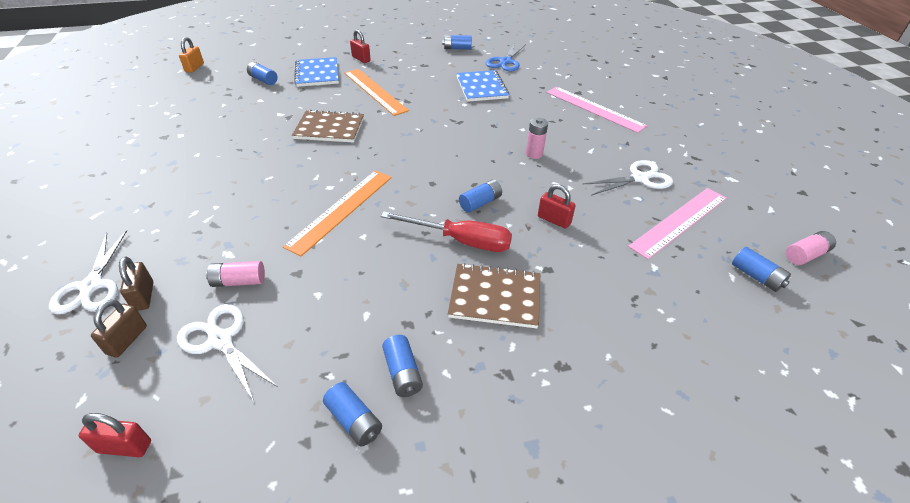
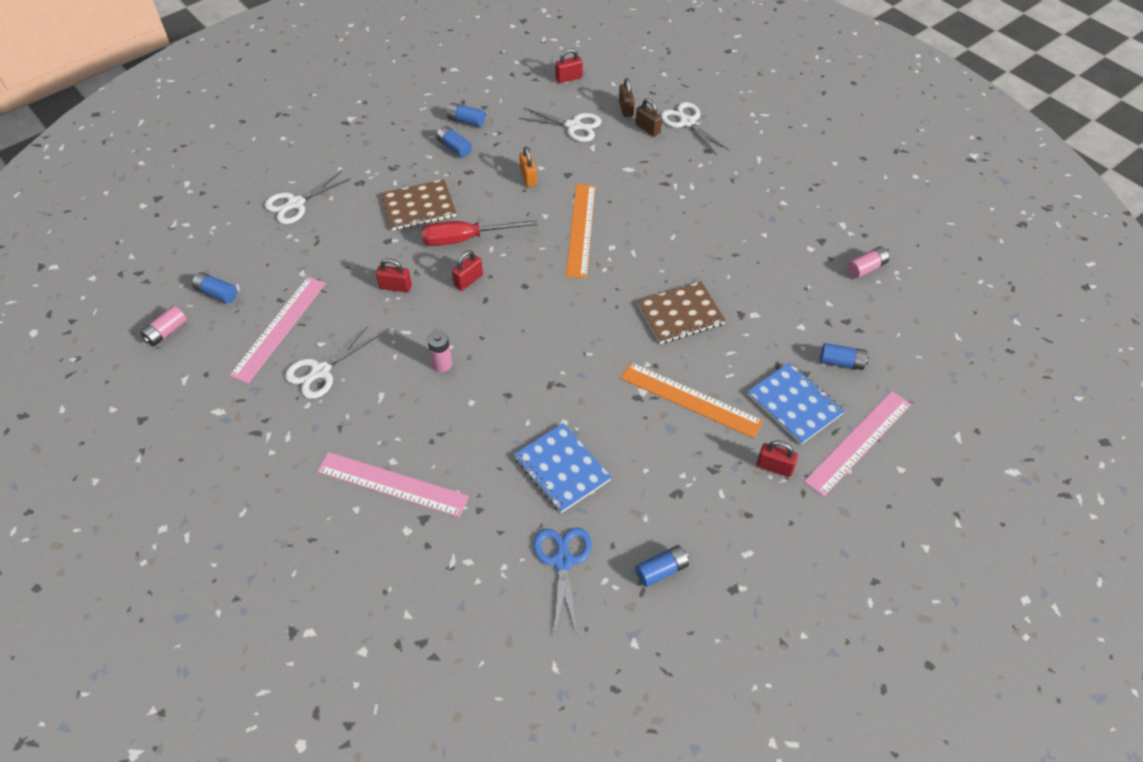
camera: 155 degrees right, 10 degrees up
(194, 68) = (949, 349): orange padlock -> orange padlock (528, 177)
(239, 281) = (600, 156): pink battery -> pink battery (865, 268)
(305, 54) = (858, 442): none -> pink ruler
(480, 203) = (468, 280): blue battery -> red padlock
(661, 365) = (296, 203): none -> white scissors

